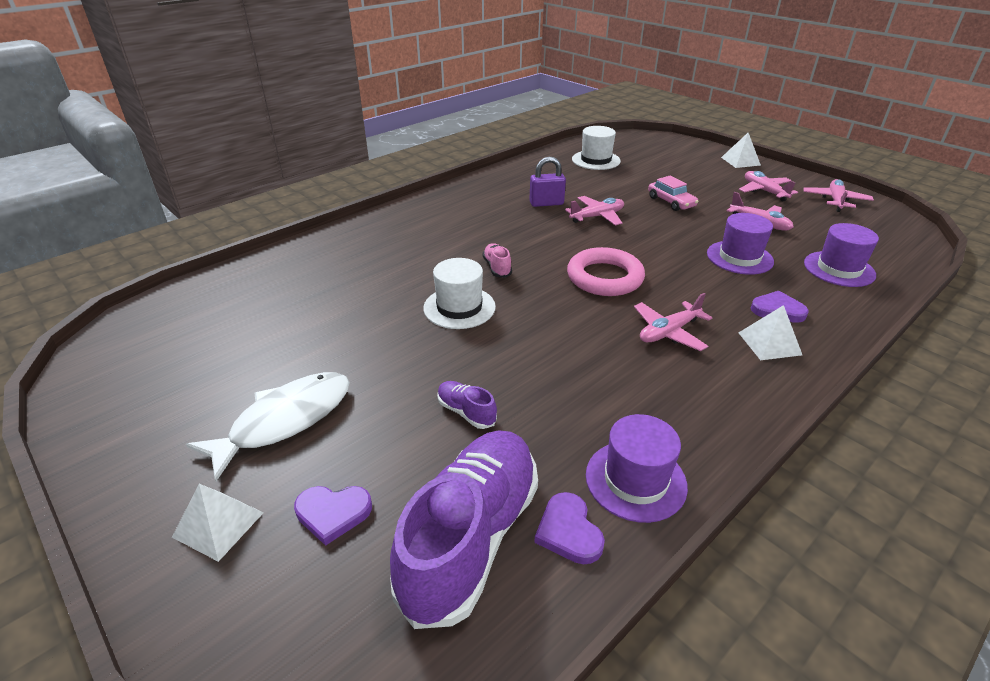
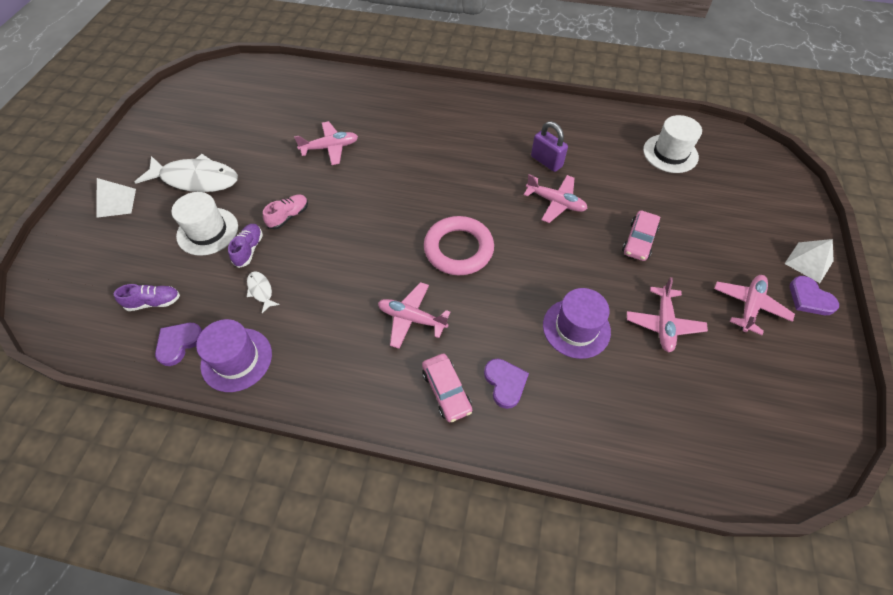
camera: 55 degrees right, 20 degrees up
(333, 513) = (143, 238): purple heart -> purple heart (809, 298)
(459, 307) = (352, 190): white hat -> white hat (207, 231)
(471, 537) = (154, 302): purple shoe -> purple shoe, size x0.41
(497, 268) = (418, 183): pink shoe -> pink shoe (289, 216)
(542, 423) = (261, 290): none -> white fish
(769, 343) = (446, 391): white pyramid -> pink car
(835, 201) = (798, 378): pink plane -> pink plane (330, 148)
(839, 269) = (628, 416): purple hat -> none

